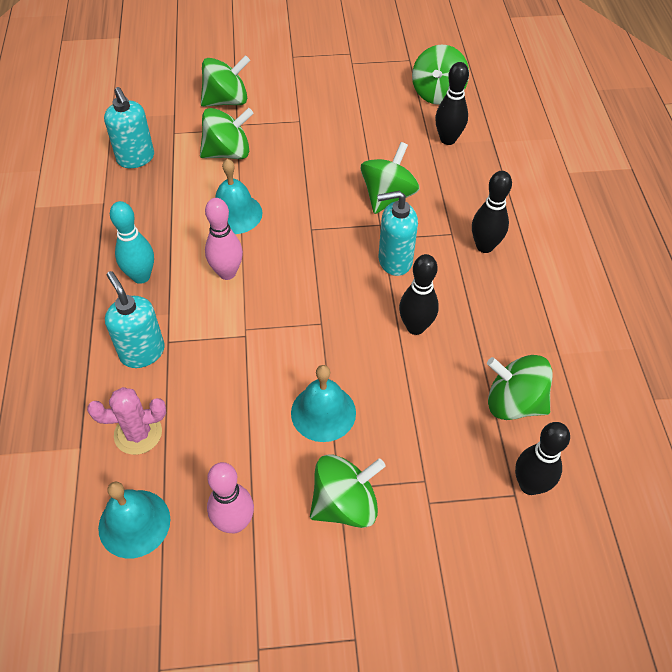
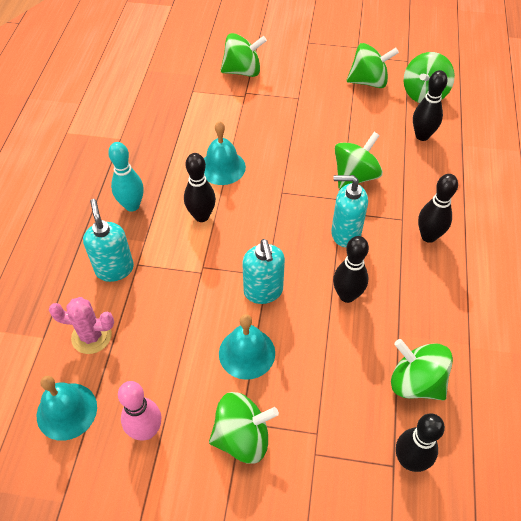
camera: 15 degrees right, 0 degrees up
(136, 158) = (156, 107): turquoise soap dispenser -> turquoise soap dispenser (263, 291)
(227, 273) = (201, 216): pink bowling pin -> black bowling pin
(228, 152) = (231, 115): green spinning top -> green spinning top (368, 82)

